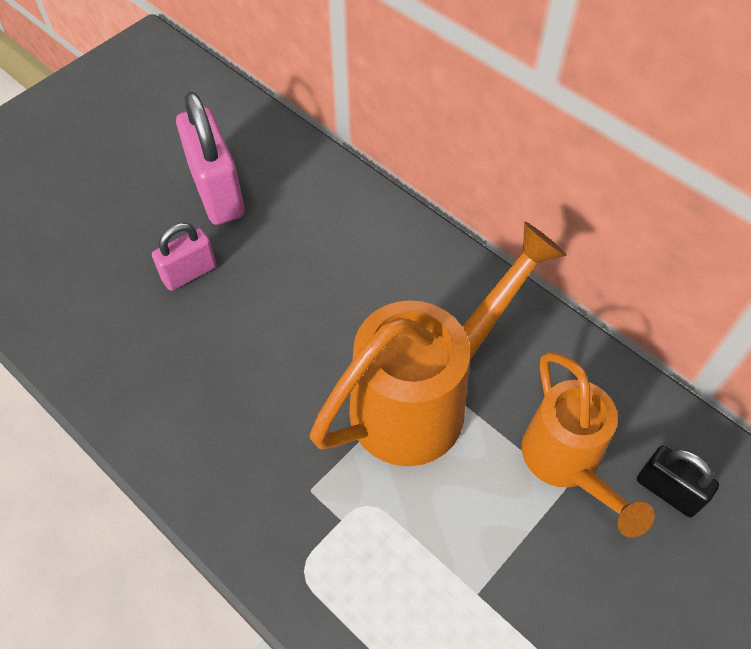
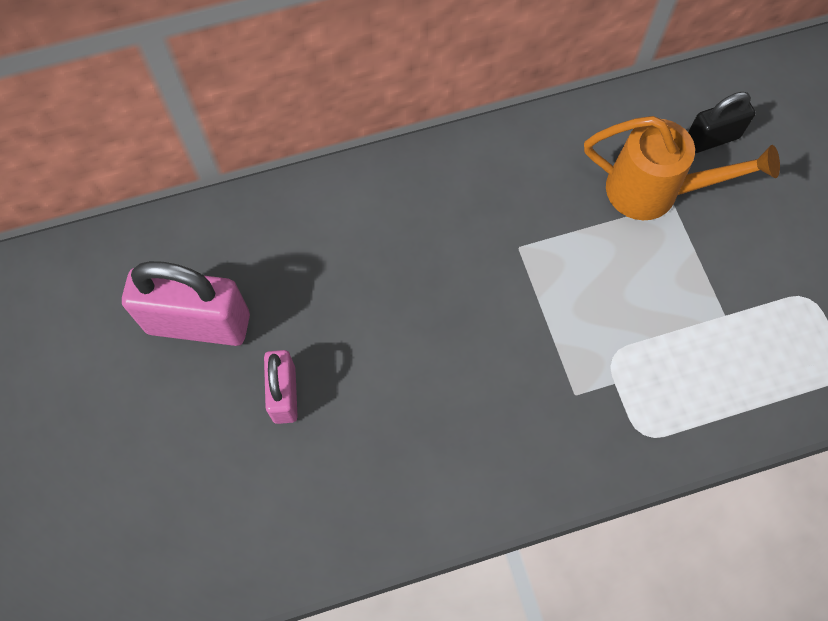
camera: 60 degrees left, 10 degrees up
(425, 398) = (540, 260): orange watering can -> none

